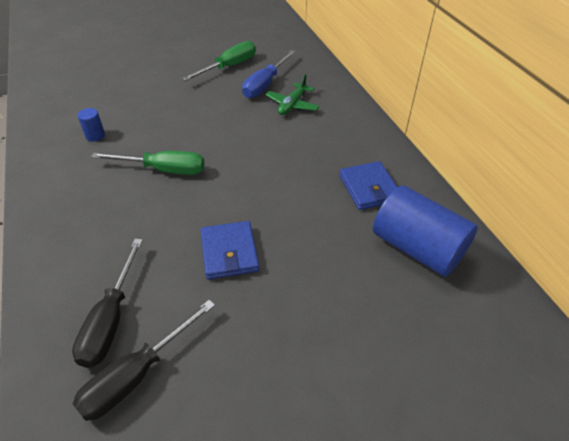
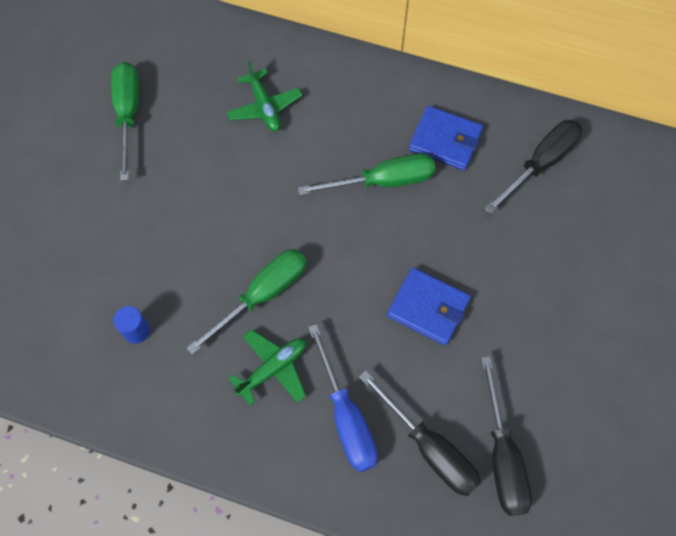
camera: 50 degrees left, 20 degrees up
(114, 202) = (273, 369): none -> green plane
(265, 84) = (202, 104): blue screwdriver -> blue screwdriver (346, 416)
(302, 177) = (383, 181): none -> green screwdriver
(417, 248) = (540, 164): blue cylinder -> black screwdriver

